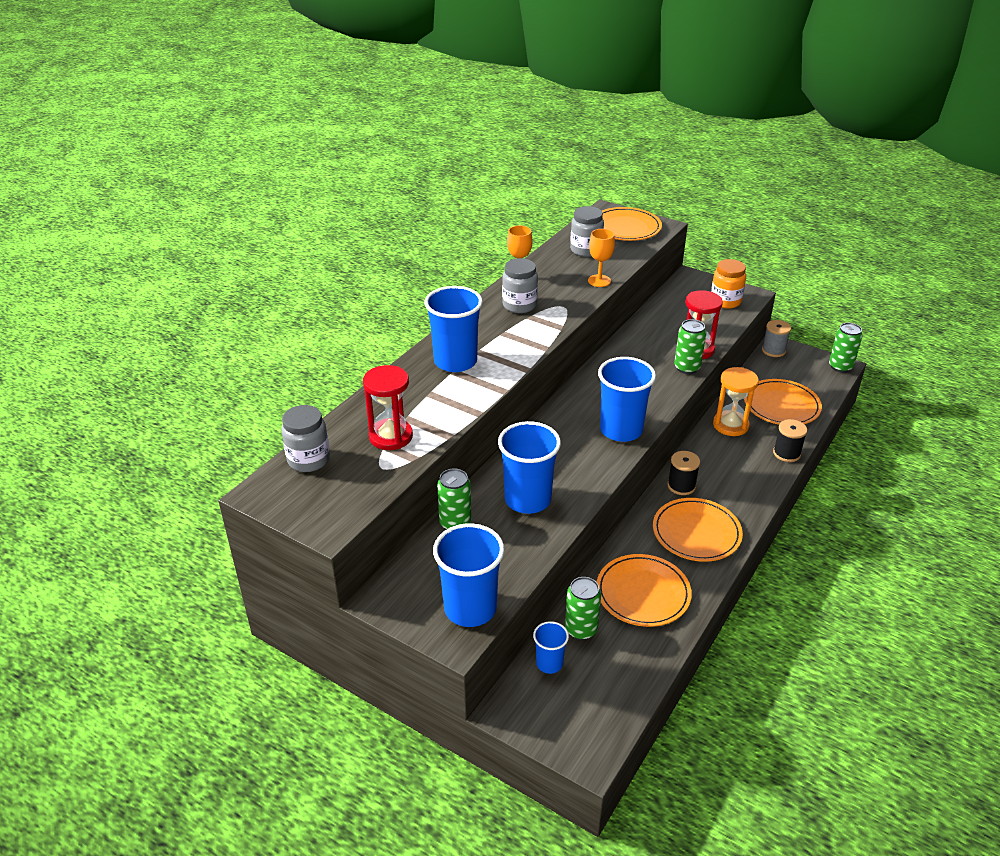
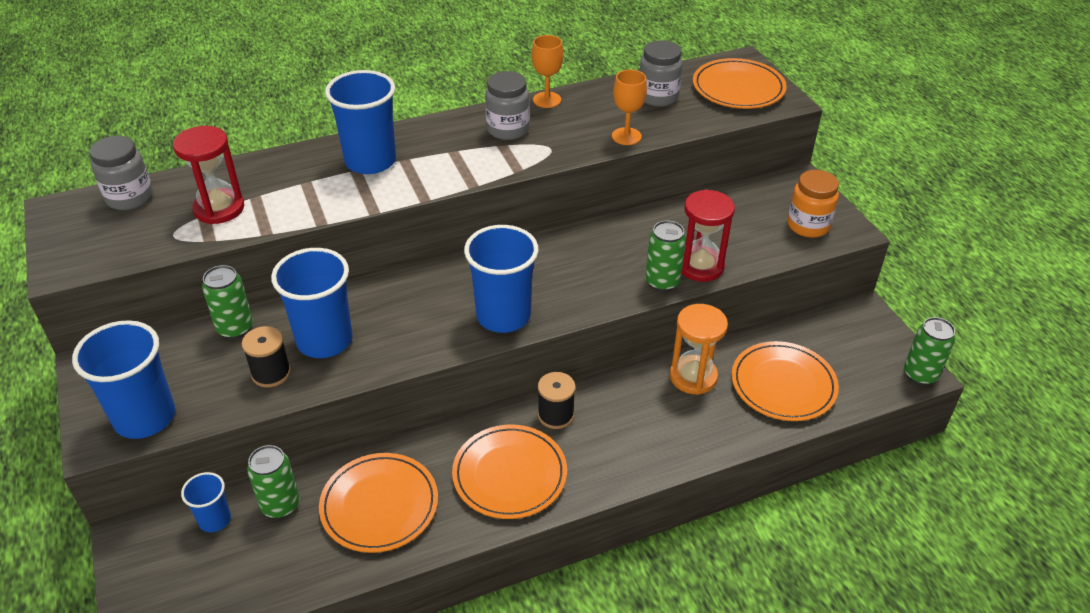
camera: 35 degrees right, 5 degrees up
(773, 350) = (853, 315): grey spool -> none
(786, 453) = (720, 443): black spool -> black spool (271, 373)

